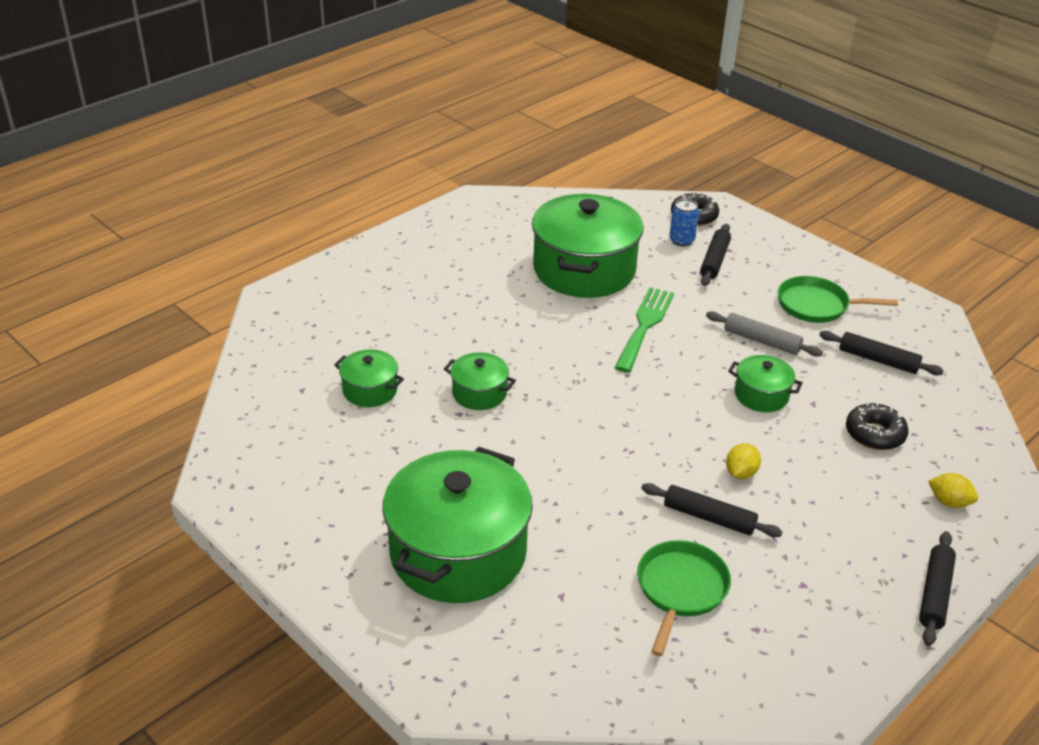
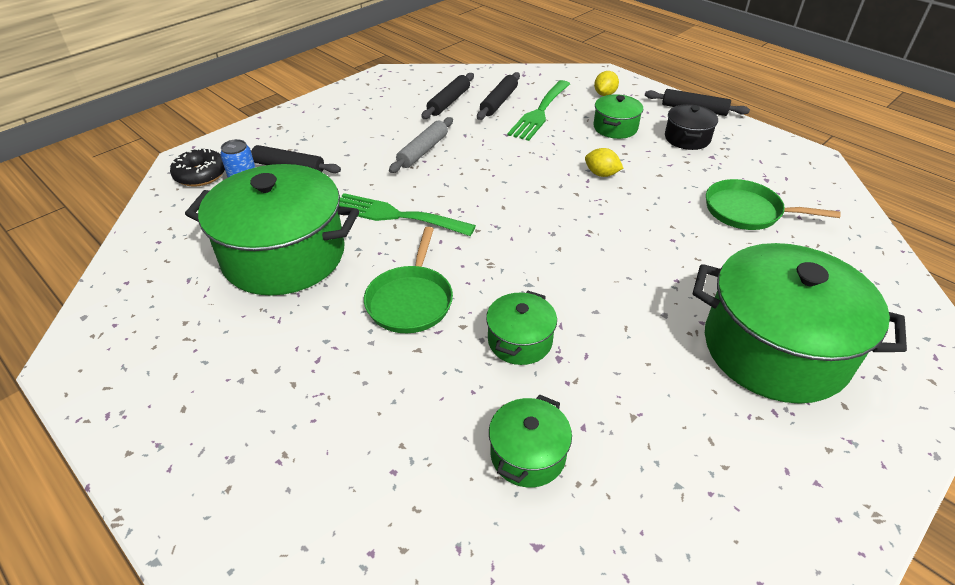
camera: 90 degrees left, 5 degrees up
(709, 517) = (660, 193): black rolling pin -> black rolling pin (499, 102)
(761, 395) = (500, 157): green pot -> green pot (615, 128)
(816, 305) = (372, 120): green pan -> green pan (410, 300)
(845, 568) = (687, 138): none -> black pot
(874, 434) = (539, 113): black donut -> green fork

